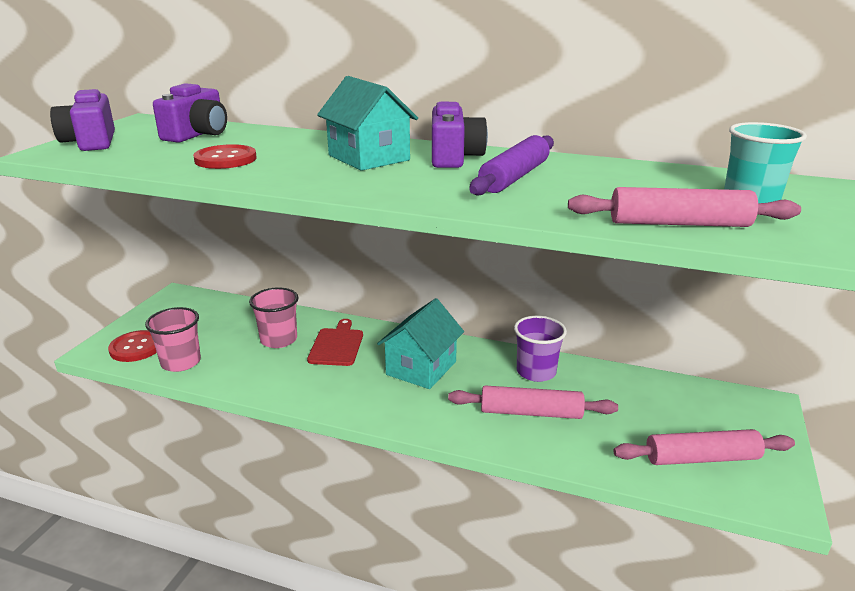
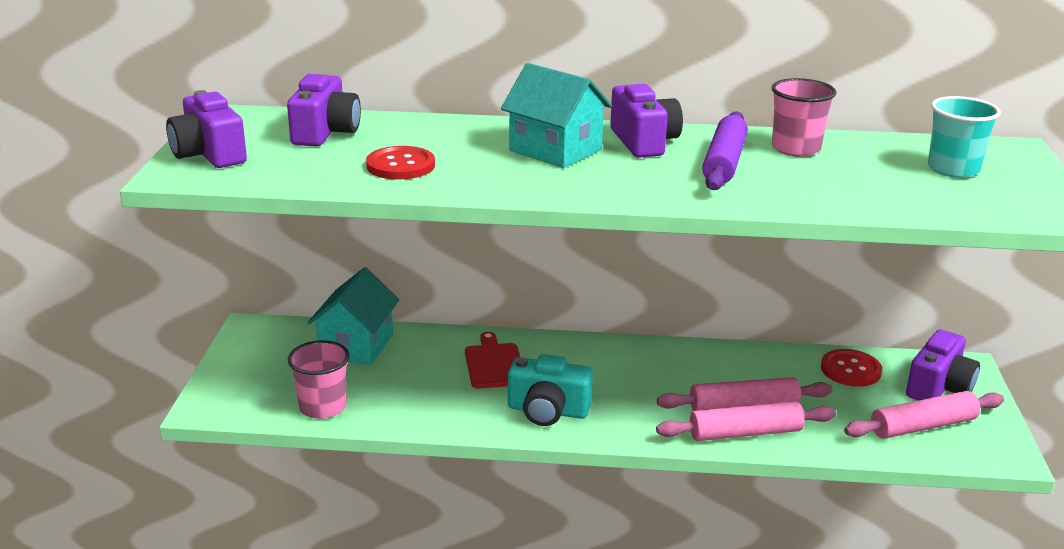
camera: 15 degrees left, 0 degrees up
(136, 348) = (253, 398): red button -> red button (850, 370)
(279, 340) = (421, 366): pink cup -> pink cup (796, 148)
(355, 391) = (548, 411): none -> turquoise camera
(421, 368) = (604, 377): turquoise house -> turquoise house (356, 345)
(536, 372) = (728, 364): purple cup -> none
(679, 223) = (906, 202): pink rolling pin -> pink rolling pin (745, 433)
(732, 421) = (939, 387): none -> purple camera

